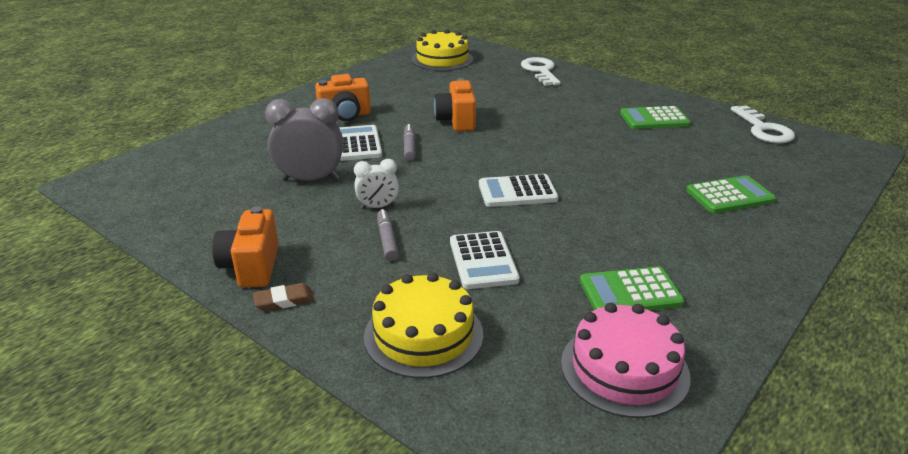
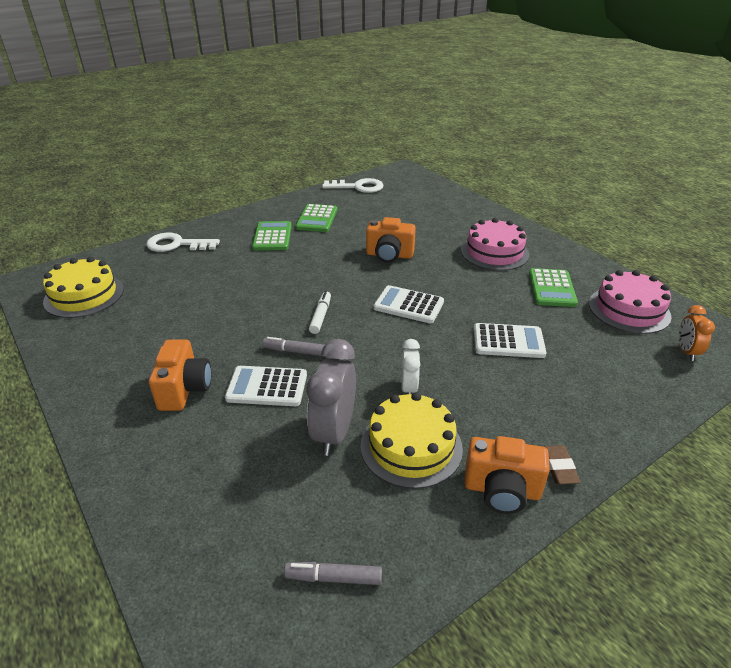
camera: 75 degrees left, 5 degrees up
(387, 240) = (469, 389): grey marker -> grey marker (333, 578)
(423, 335) = (602, 387): yellow cake -> yellow cake (411, 446)
(456, 121) = (255, 313): orange camera -> orange camera (389, 255)
(468, 150) = (320, 316): none -> white marker
(517, 192) = (408, 305): white calculator -> white calculator turned 105 degrees clockwise
(541, 427) = (686, 352): none -> orange clock
(689, 240) = (494, 252): none -> pink cake
(730, 196) = (443, 224): green calculator -> green calculator (272, 237)

